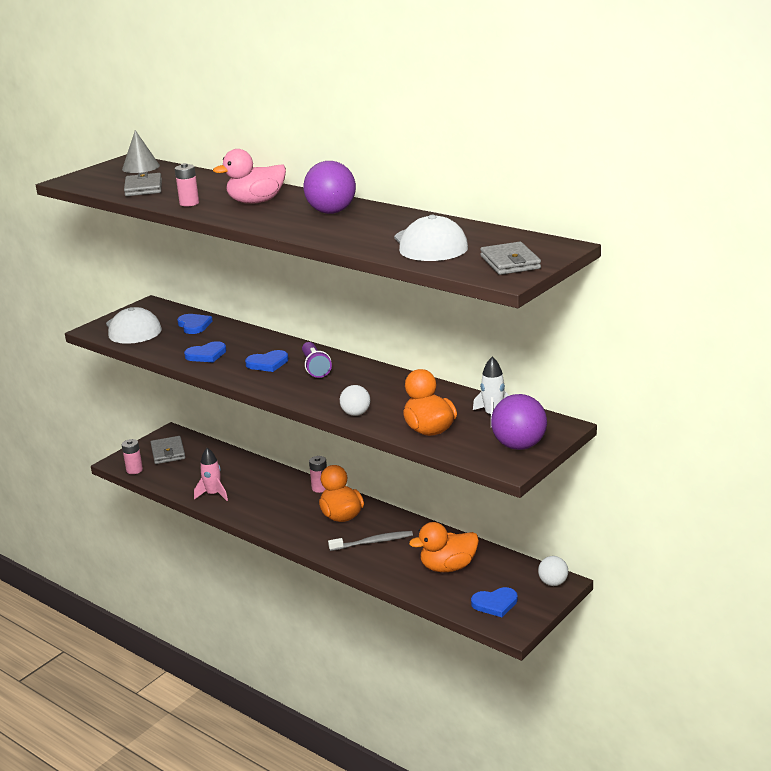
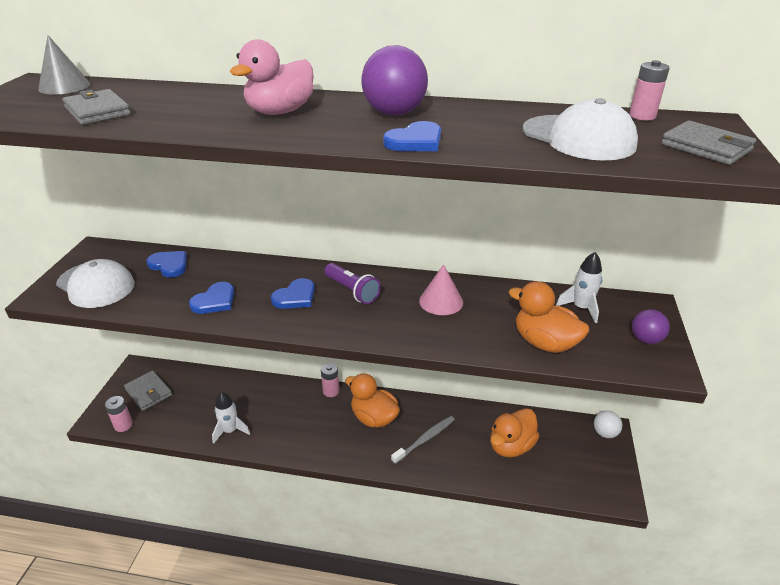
camera: 30 degrees left, 10 degrees up
(189, 203) = (190, 124): pink battery -> pink battery (642, 116)
(213, 494) = (230, 431): pink rocket -> white rocket
(356, 414) = (452, 341): white ball -> none
(379, 388) = (441, 301): none -> pink cone
(495, 603) = (582, 474): blue heart -> blue heart (415, 141)
(519, 446) = (645, 339): purple ball -> purple ball, size x0.59

